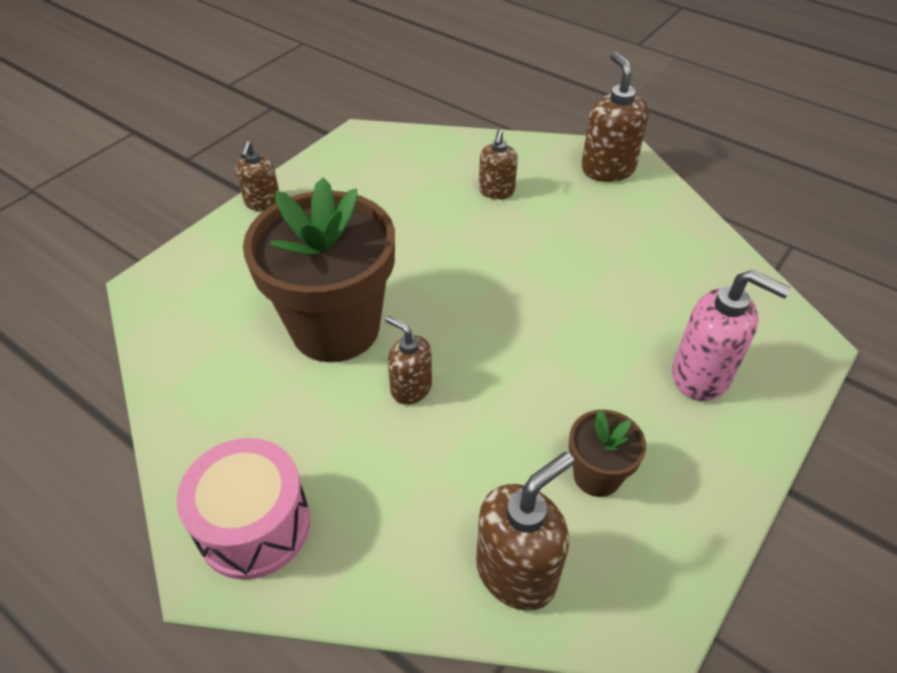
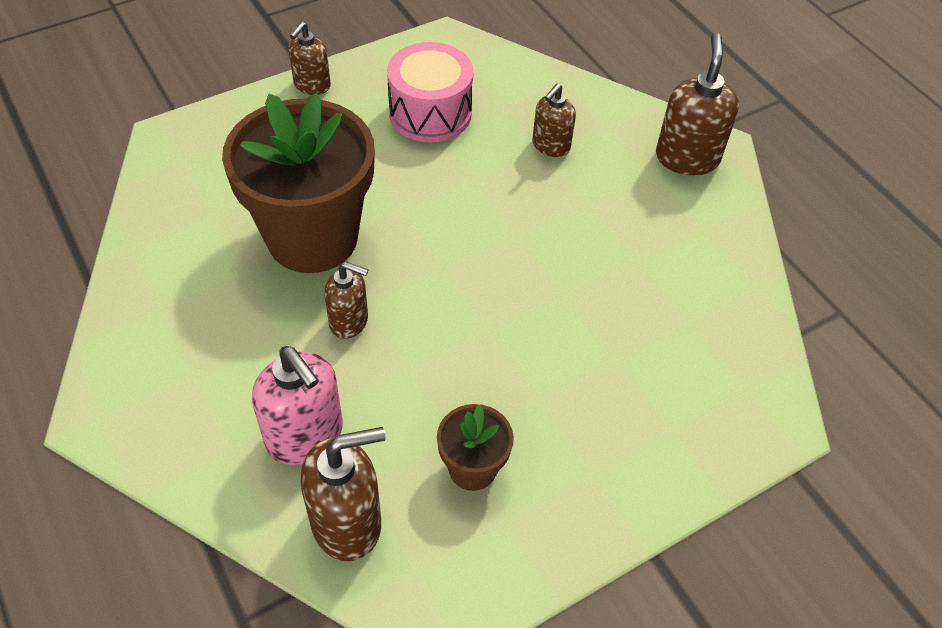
camera: 20 degrees right, 5 degrees up
(254, 525) = (150, 393): pink drum -> pink drum (430, 113)
(411, 388) = (349, 321): brown soap dispenser -> brown soap dispenser turned 135 degrees clockwise
(701, 375) = (639, 413): pink soap dispenser -> pink soap dispenser (305, 436)

